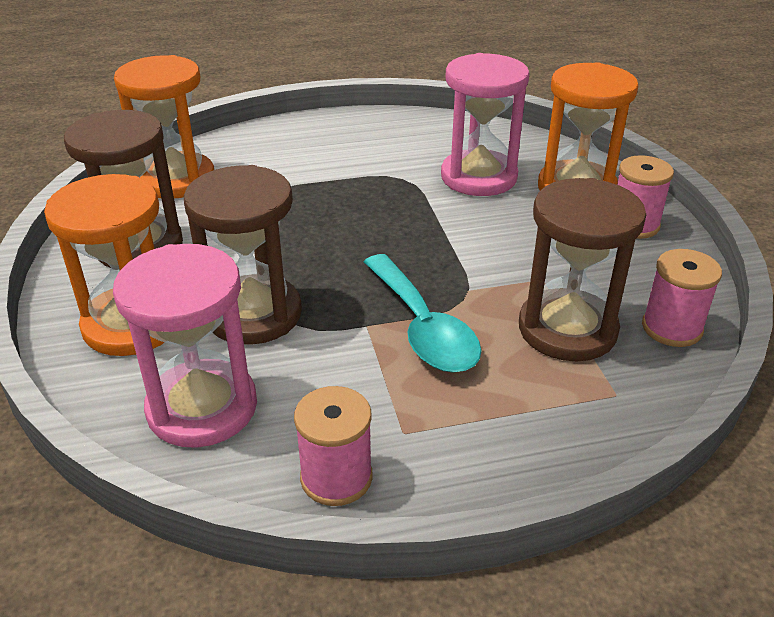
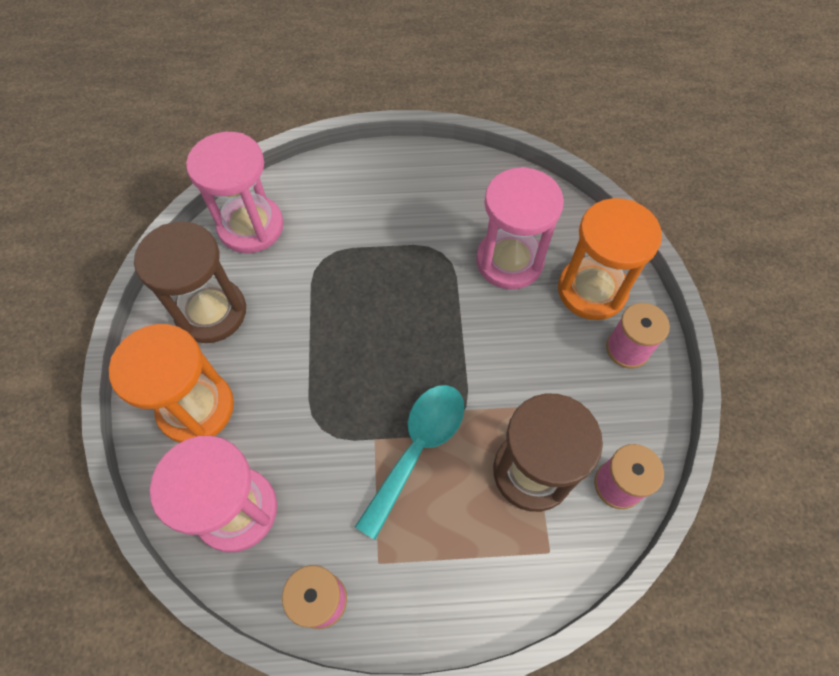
camera: 10 degrees right, 25 degrees up
(176, 179) = (251, 226): orange hourglass -> pink hourglass
(253, 314) = (289, 411): brown hourglass -> none
(422, 327) = (417, 449): turquoise spoon -> turquoise spoon turned 135 degrees counterclockwise

